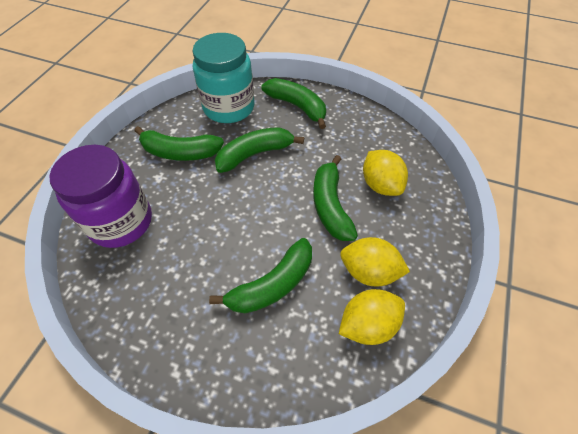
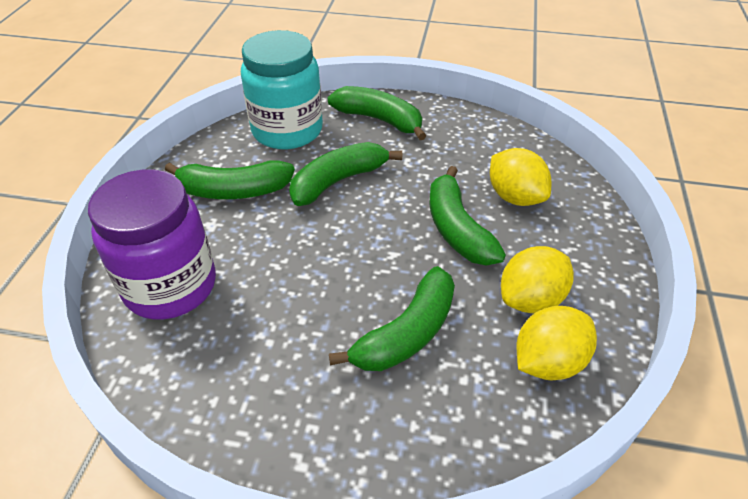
camera: 10 degrees left, 10 degrees down
(369, 272) = (531, 299): yellow lemon -> yellow lemon turned 45 degrees counterclockwise

